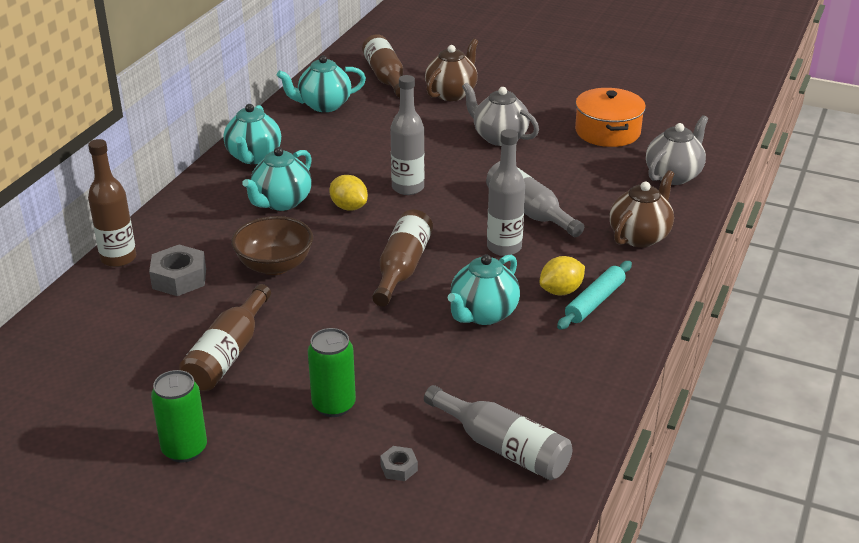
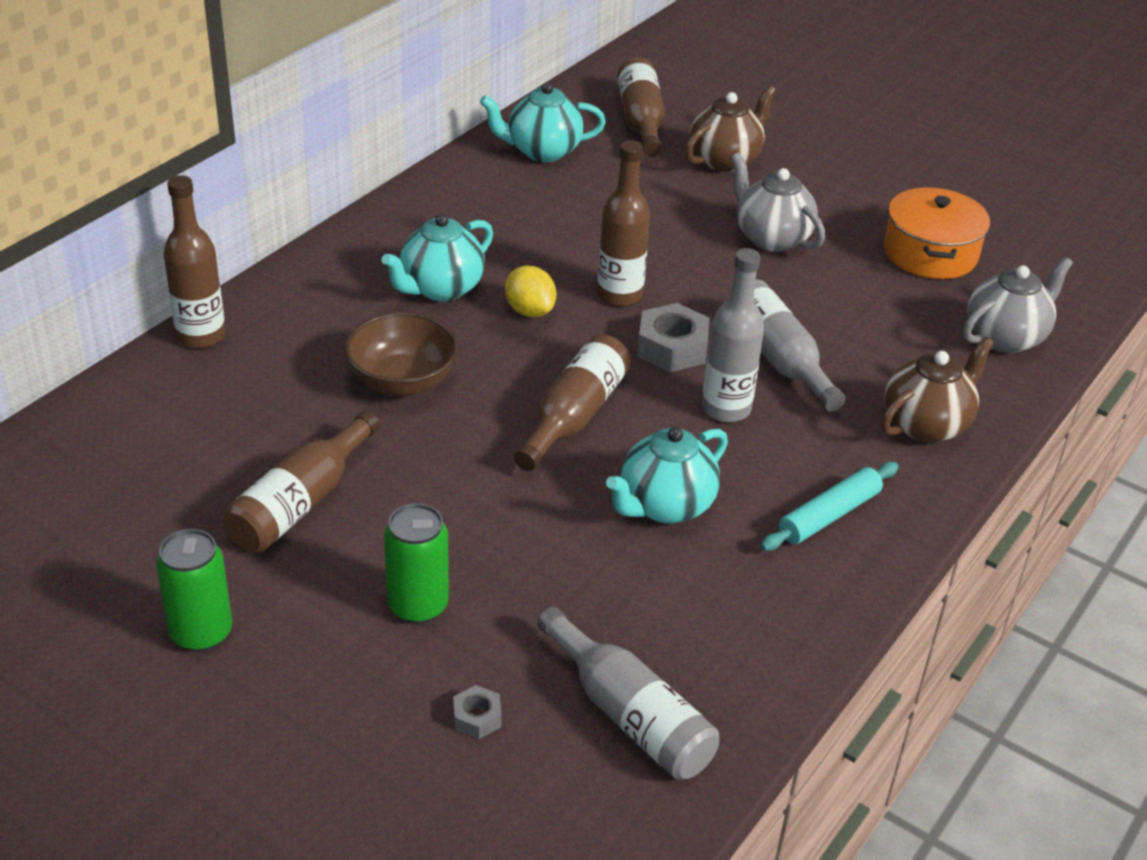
camera: 10 degrees right, 5 degrees up
(179, 278) = (271, 379): grey nut -> grey nut (672, 348)
(254, 157) = (424, 214): turquoise teapot -> none
(408, 188) = (619, 295): grey bottle -> brown bottle
(561, 291) = (786, 490): yellow lemon -> none

